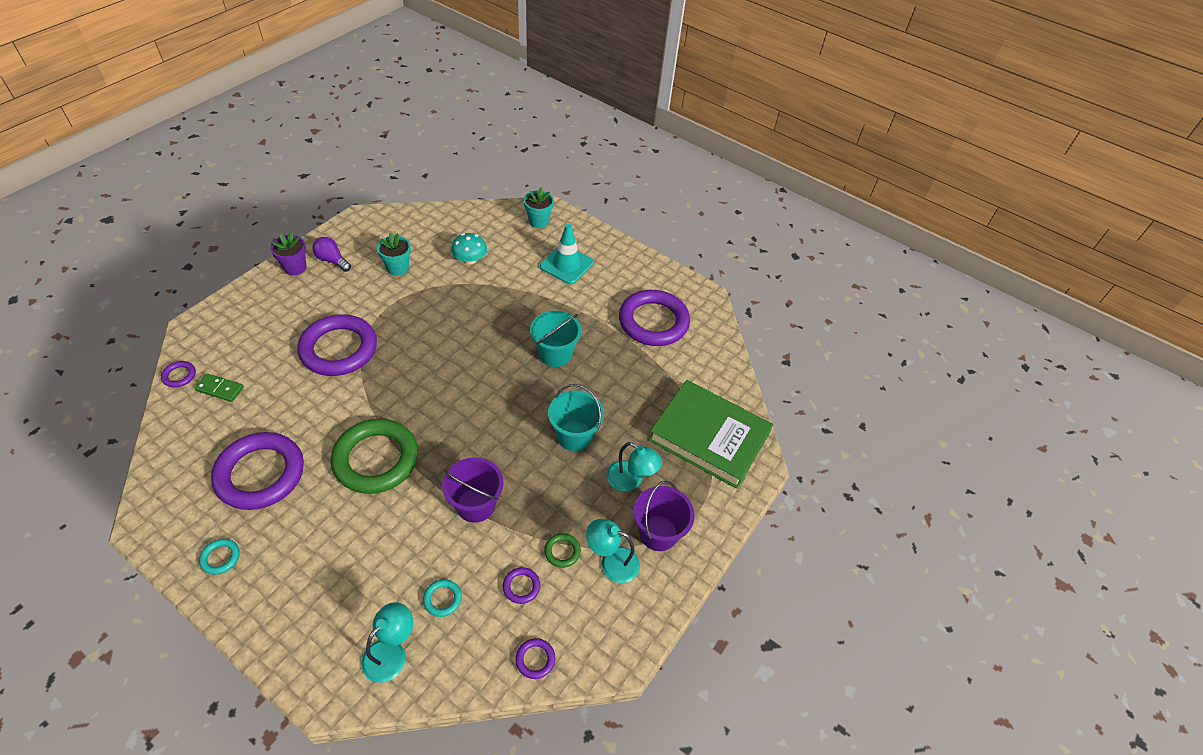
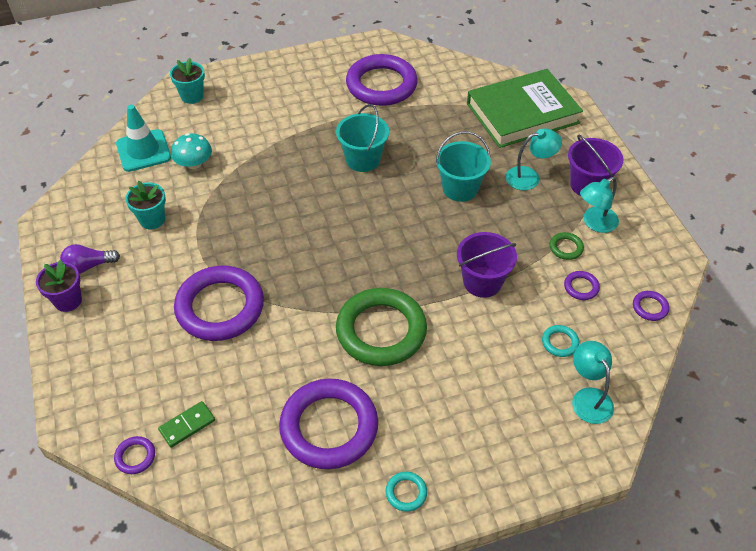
camera: 50 degrees left, 0 degrees up
(566, 265) = (265, 104): turquoise traffic cone -> turquoise traffic cone (143, 151)

